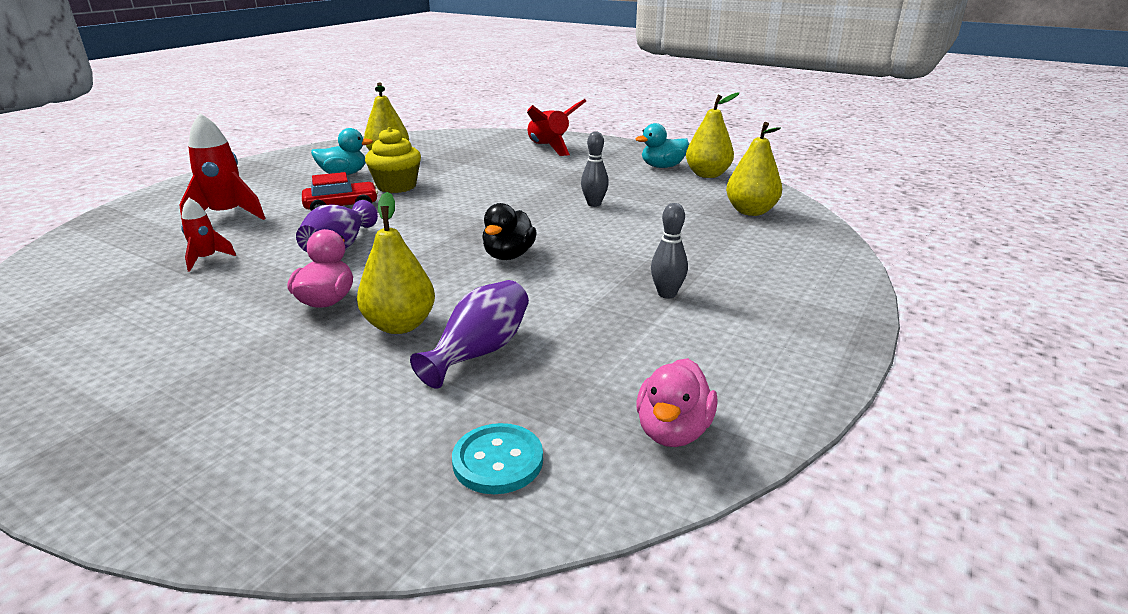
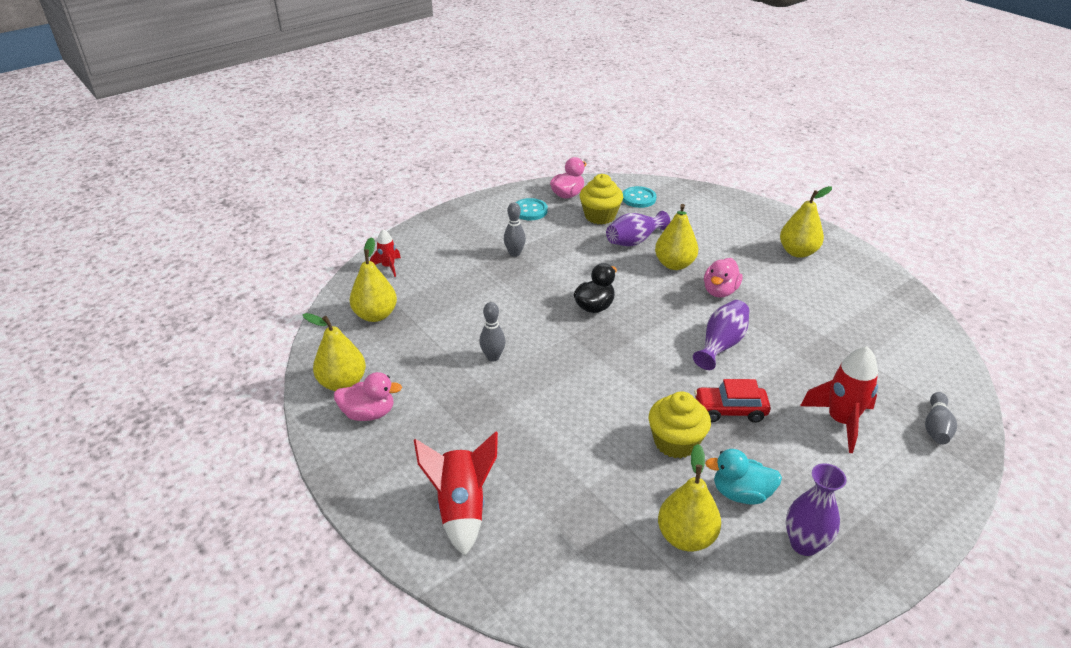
camera: 160 degrees left, 10 degrees up
(122, 225) = (936, 427): none -> grey bowling pin
(139, 394) = (797, 252): none -> yellow pear
(206, 259) = (822, 353): red rocket -> red rocket (388, 267)
(302, 164) = (804, 544): none -> purple vase
(568, 389) = (600, 216): none -> yellow cupcake
(662, 166) = (369, 413): turquoise duck -> pink duck
(715, 371) = (530, 211): none -> turquoise button

